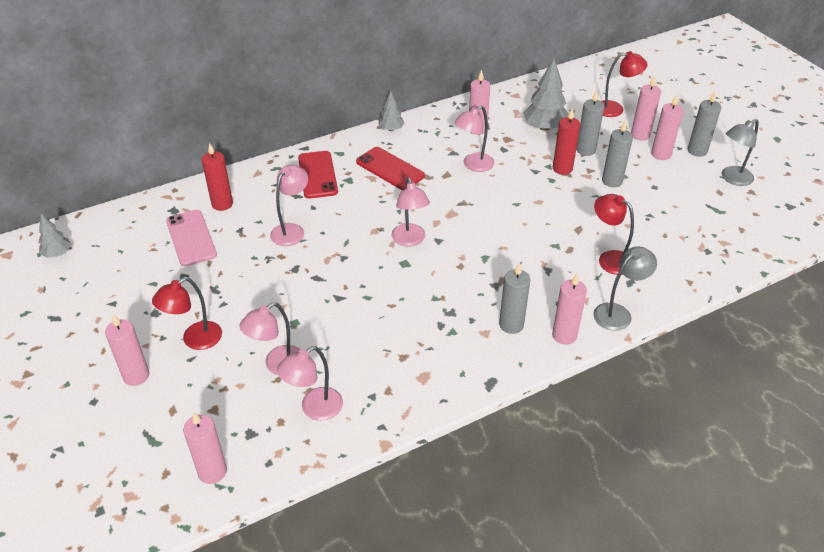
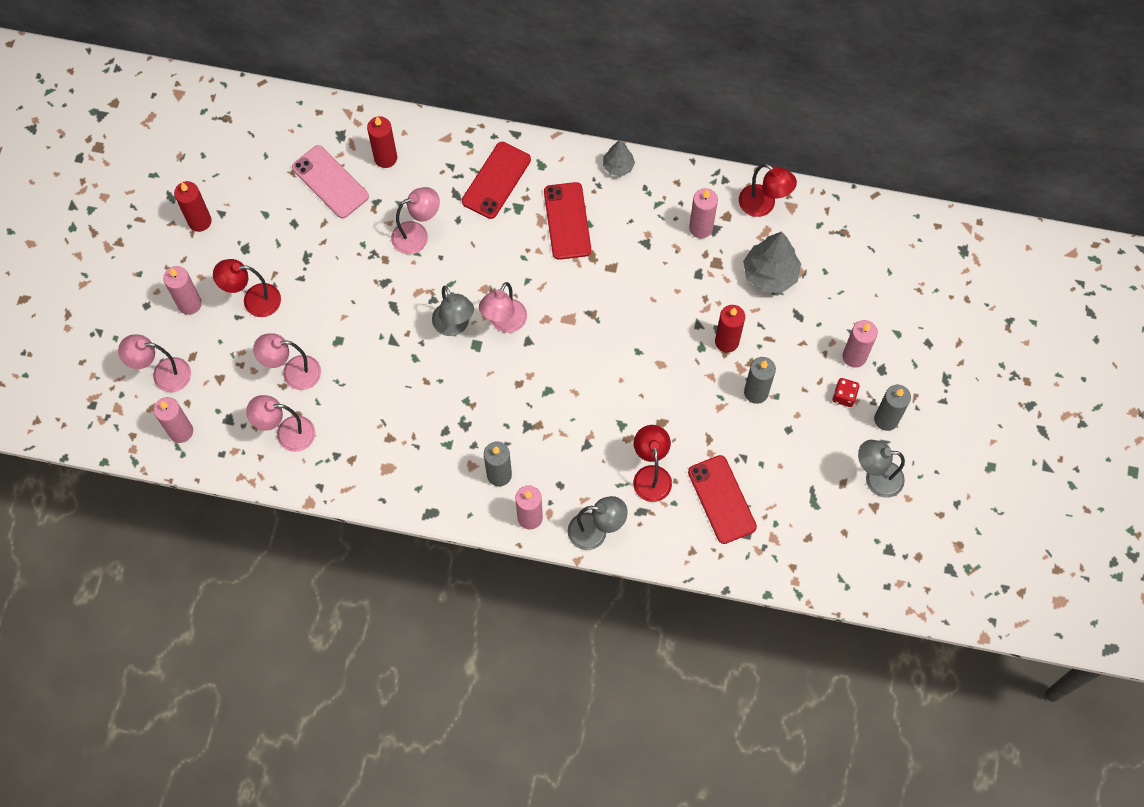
camera: 40 degrees right, 25 degrees up
(57, 254) = (216, 122): grey tree -> none
(96, 318) = (199, 221): none -> red candle
(191, 238) = (330, 182): pink phone -> pink phone turned 60 degrees counterclockwise
(376, 262) = (454, 326): none -> grey lamp
(473, 165) = (648, 274): pink lamp -> pink lamp (163, 374)
(585, 150) = (776, 335): grey candle -> none
(615, 109) = (871, 302): red lamp -> red lamp (763, 205)
(661, 154) = (844, 396): pink candle -> red dice
(667, 243) = (721, 499): none -> red phone

